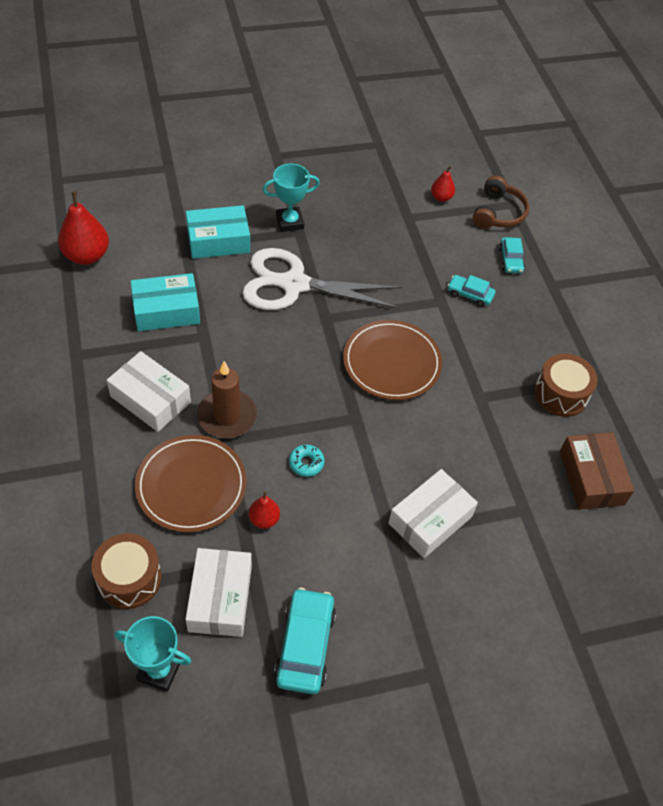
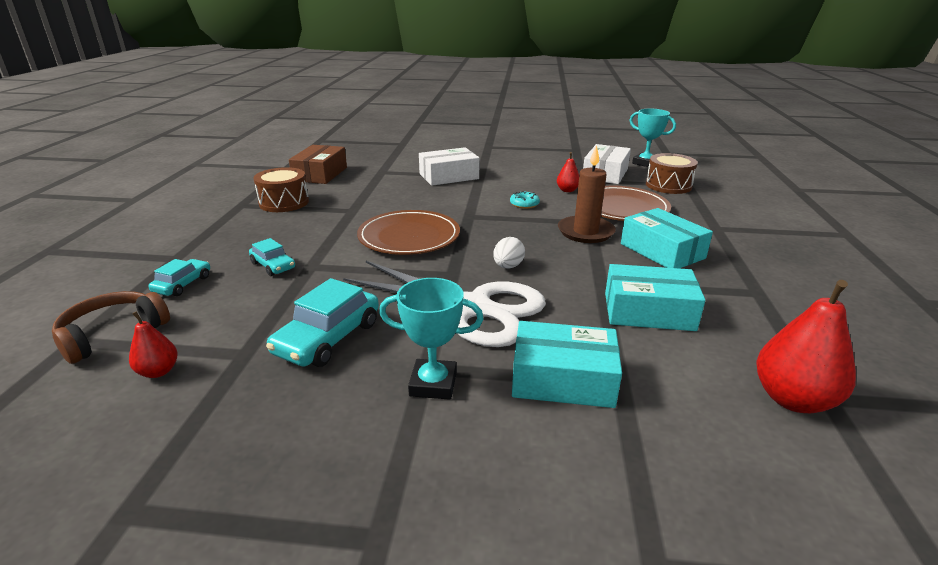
camera: 155 degrees left, 25 degrees down
(150, 399) = (662, 251): white box -> turquoise box
(285, 339) = (508, 266): none -> white egg
(305, 645) = (556, 158): turquoise car -> turquoise car (328, 338)

